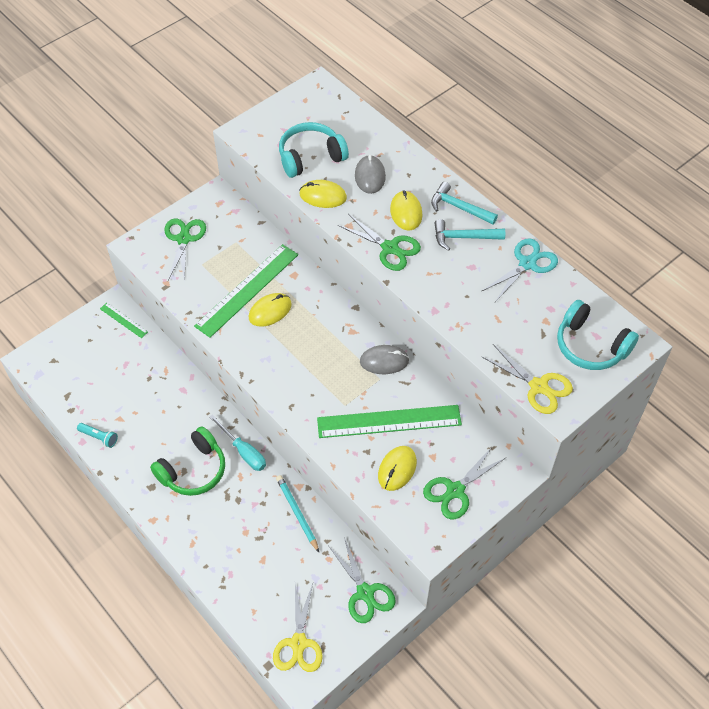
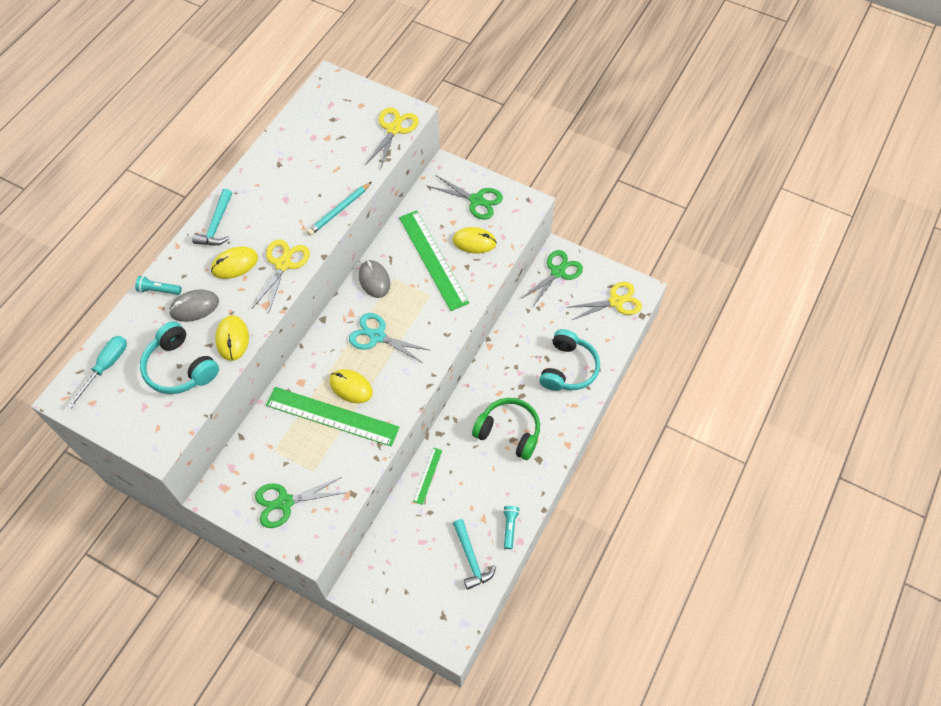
camera: 110 degrees left, 5 degrees up
(123, 320) = (371, 569): green ruler -> green ruler (427, 475)
(243, 451) = (475, 399): turquoise screwdriver -> turquoise screwdriver (106, 367)
(297, 513) = (514, 339): turquoise pencil -> turquoise pencil (339, 210)
(390, 248) = (283, 264): green scissors -> yellow scissors
(399, 155) = (158, 290): none -> turquoise flashlight
(463, 237) = (253, 213): turquoise hammer -> turquoise hammer (471, 559)
(527, 263) = (269, 162): turquoise scissors -> turquoise scissors (377, 336)
(590, 346) = (342, 106): turquoise headphones -> turquoise headphones (568, 368)

